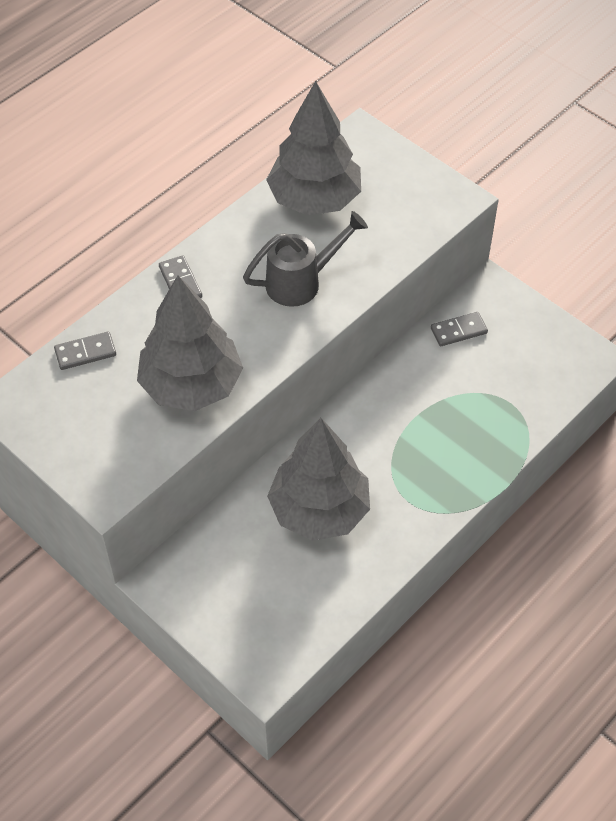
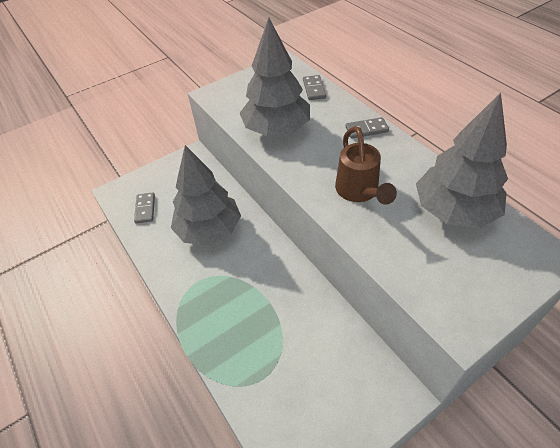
camera: 105 degrees right, 5 degrees down
(302, 282) = (359, 192): grey watering can -> brown watering can
(458, 331) = (350, 352): grey domino -> grey domino (145, 209)

